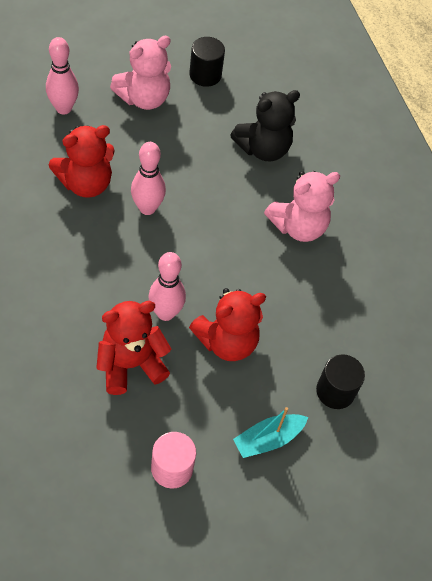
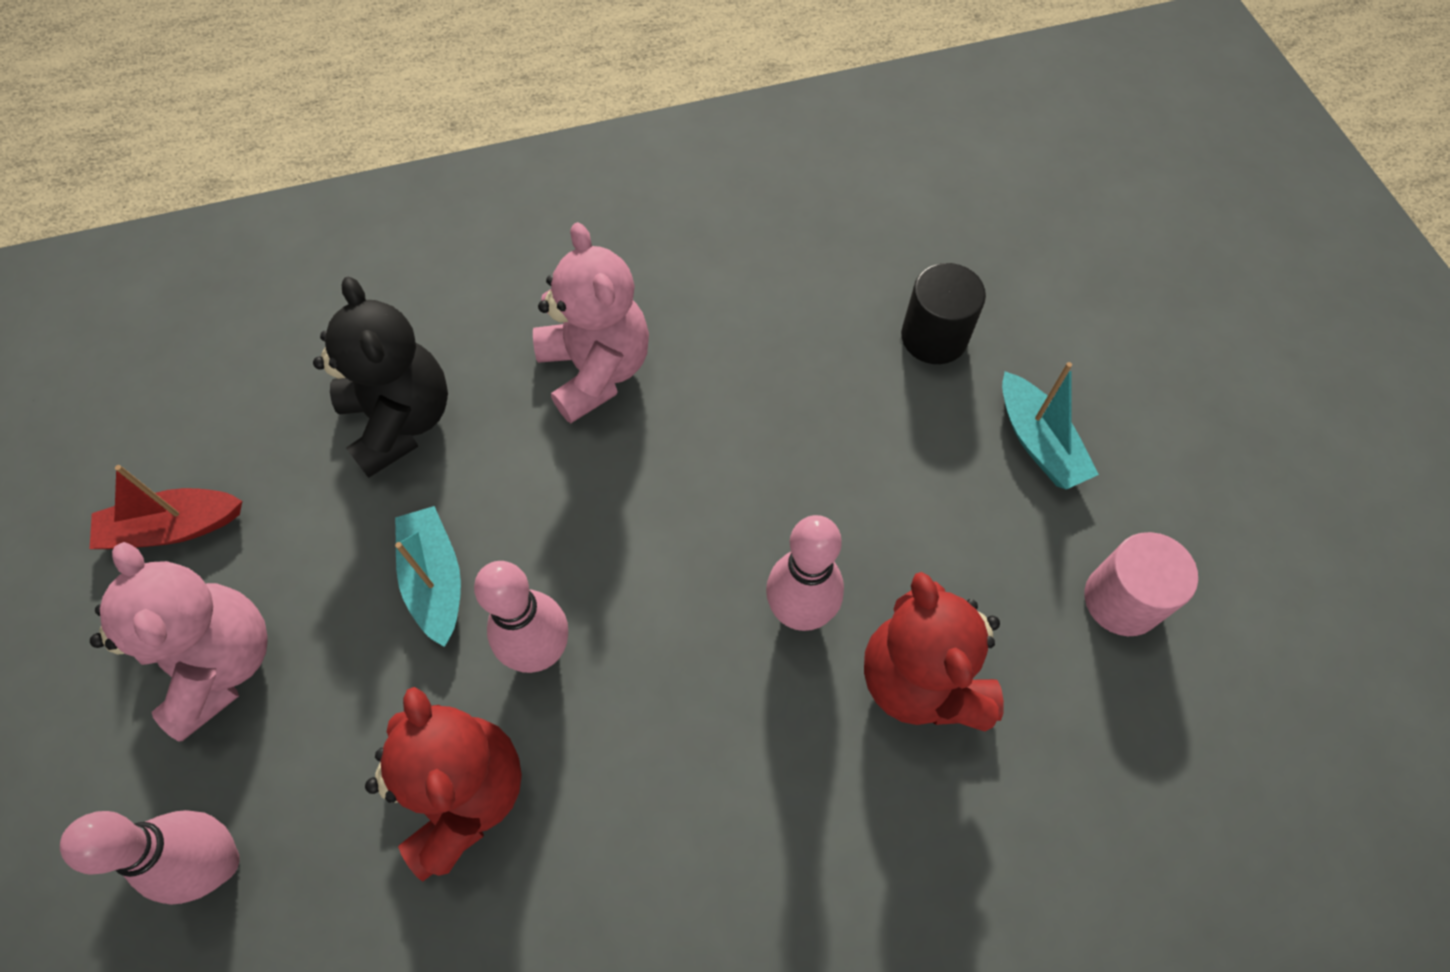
camera: 80 degrees left, 5 degrees up
(181, 167) = (435, 580): none -> turquoise boat
(205, 75) = (173, 528): black cylinder -> red boat
(227, 341) = (854, 502): red teddy bear -> none

